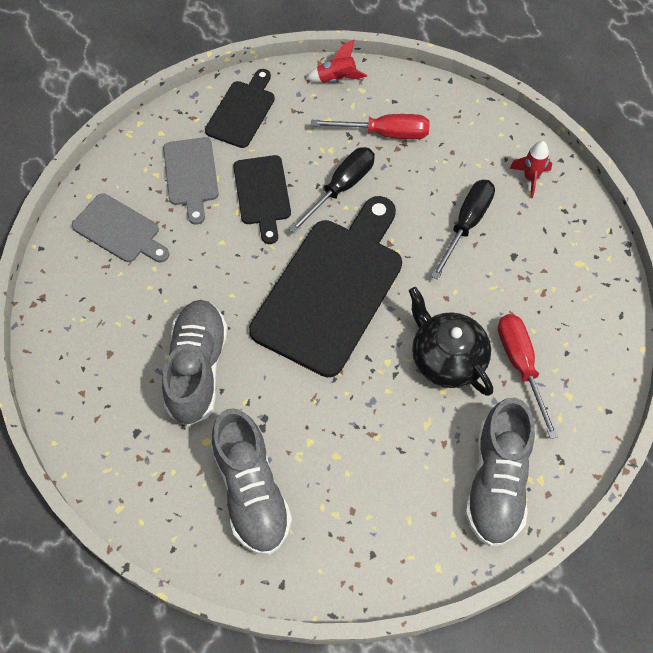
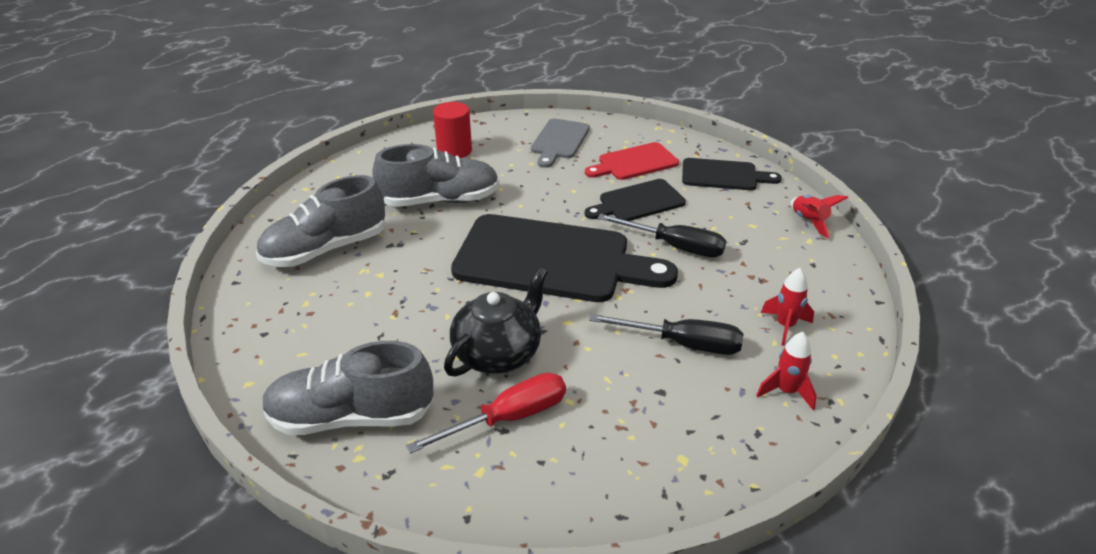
camera: 75 degrees right, 25 degrees down
(97, 338) = (454, 151): none -> red cylinder
(191, 175) = (634, 163): grey cutting board -> red cutting board
(384, 133) = (764, 264): red screwdriver -> none
(463, 150) = (785, 326): none -> red rocket

